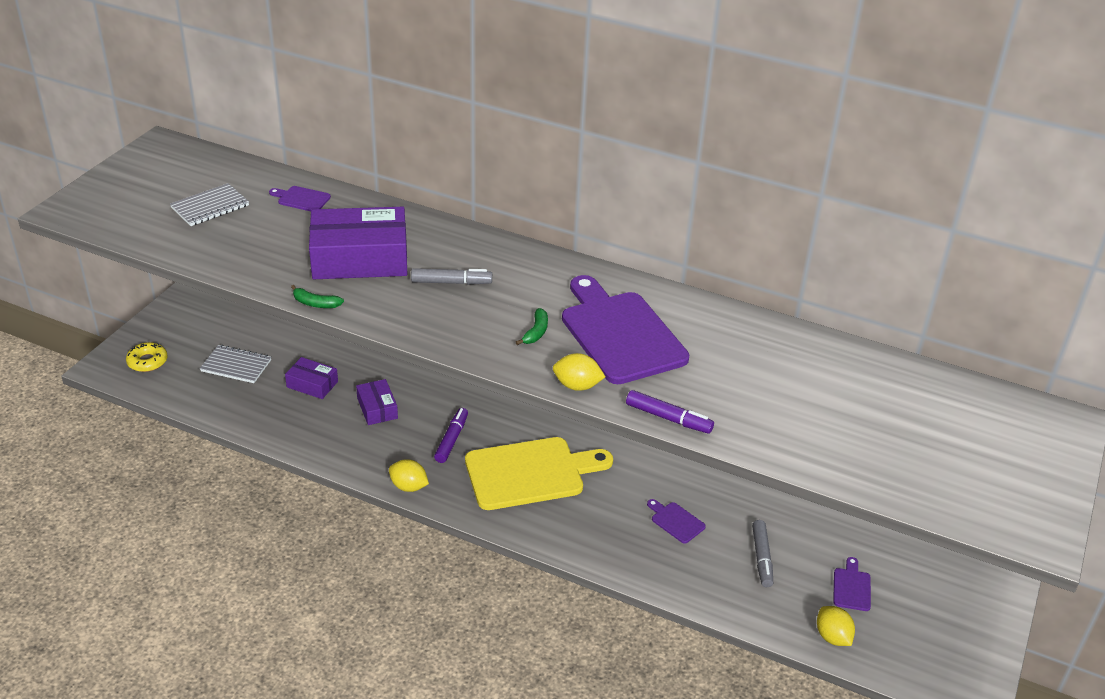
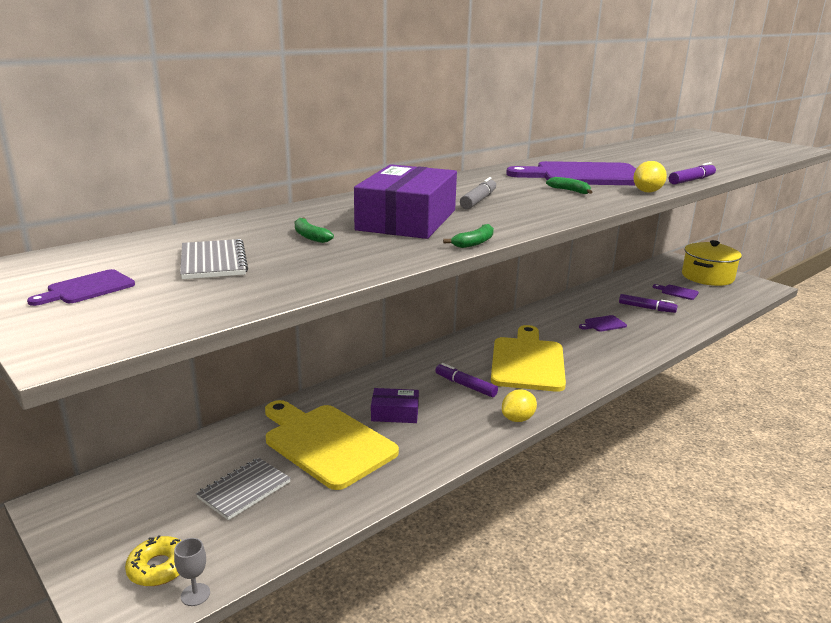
camera: 65 degrees left, 15 degrees down
(130, 385) = (195, 594): none -> grey goblet
(286, 226) = (310, 236): none -> green banana
(301, 199) = (263, 225): purple cutting board -> purple cutting board (87, 288)
(312, 384) = (326, 443): purple box -> yellow cutting board
(762, 558) = (646, 308): grey marker -> purple marker
(832, 637) = (720, 306): yellow lemon -> none
(951, 620) = (707, 277): none -> yellow pot

